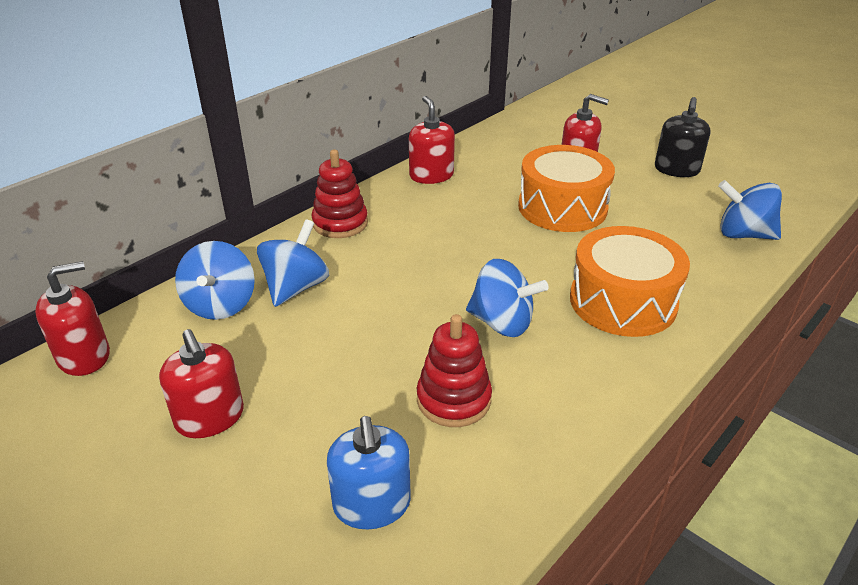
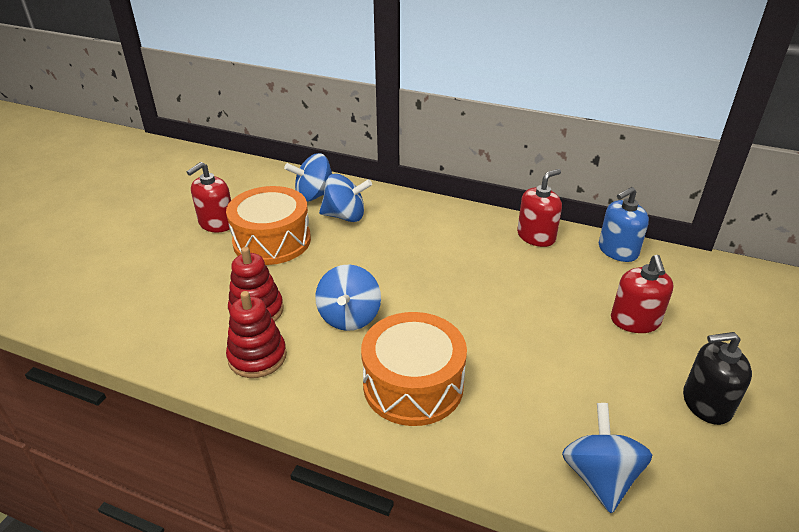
camera: 70 degrees right, 0 degrees up
(84, 356) = (252, 170): red soap dispenser -> none
(340, 223) = (432, 212): red stacking toy -> red stacking toy (257, 357)
(372, 504) = (161, 298): blue soap dispenser -> blue soap dispenser (617, 251)
(562, 207) = (545, 323): orange drum -> orange drum (272, 241)

